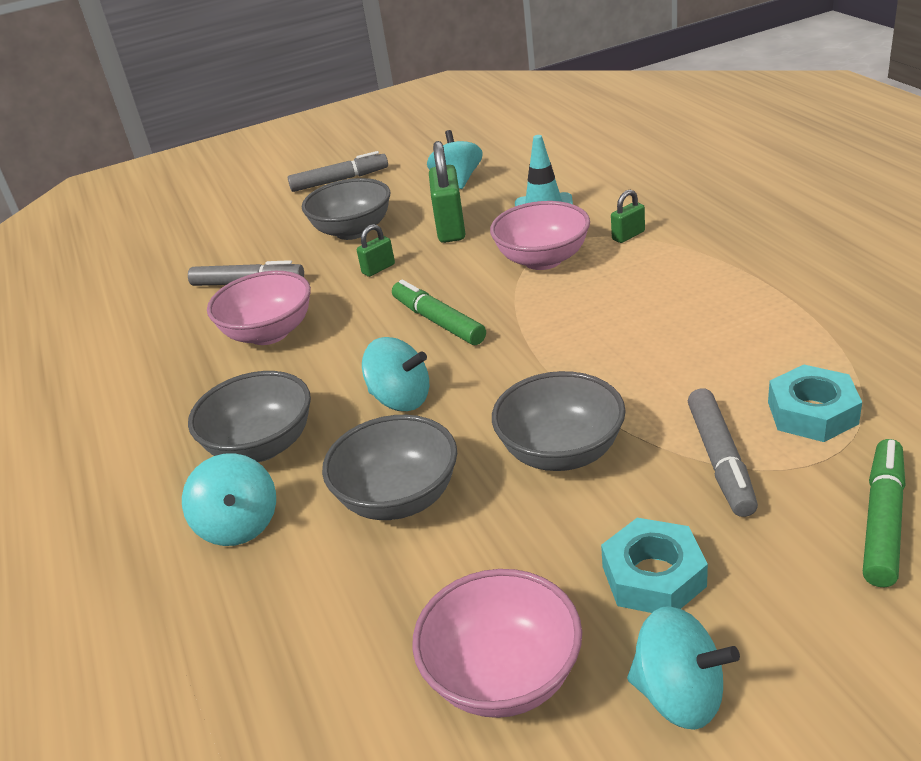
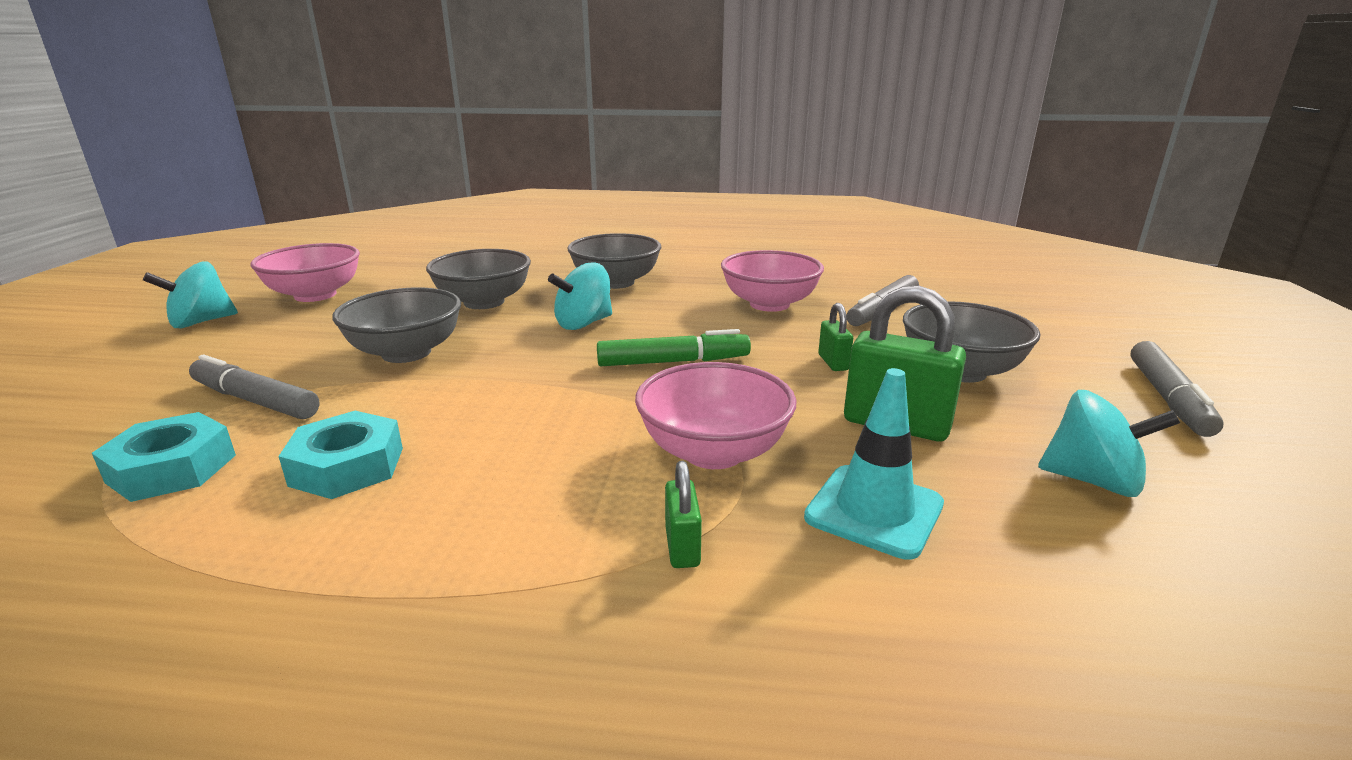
camera: 115 degrees right, 10 degrees down
(239, 525) = (552, 269): turquoise spinning top -> none
(653, 576) = (258, 341): turquoise nut -> turquoise nut (347, 466)
(882, 521) = (62, 428): green marker -> none

